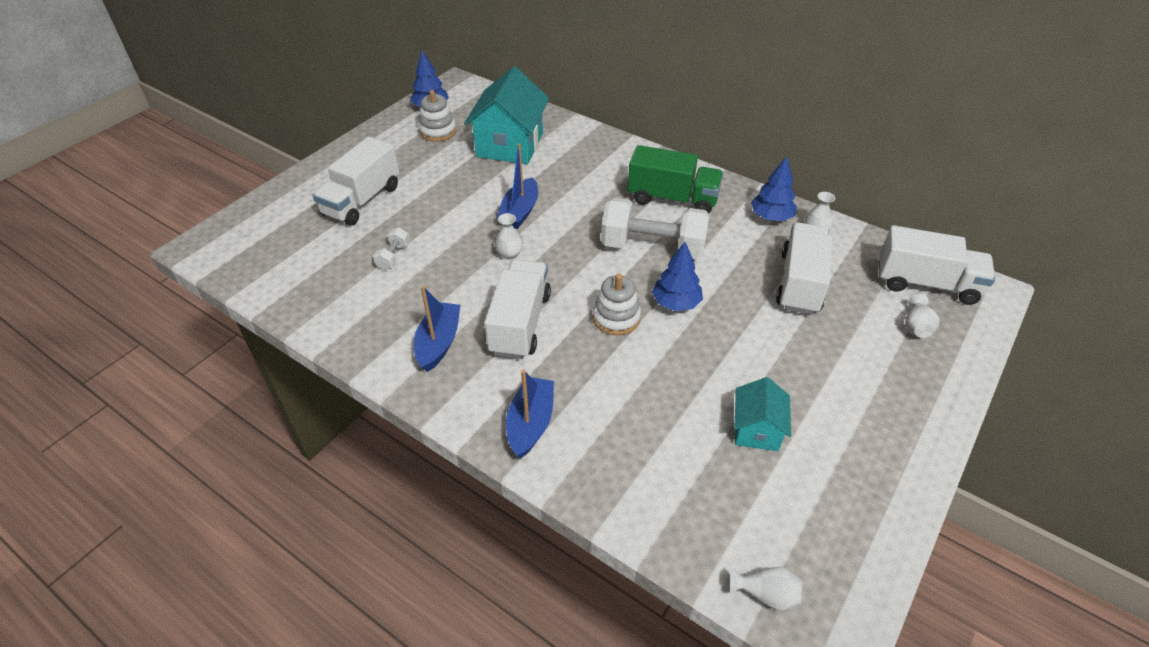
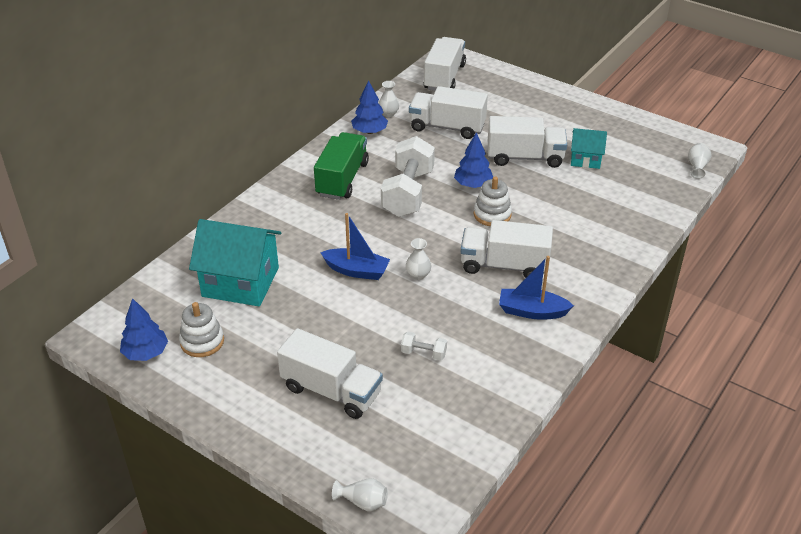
camera: 90 degrees left, 5 degrees down
(530, 423) = (603, 257): blue boat -> none
(746, 358) = (525, 157): none -> white truck
(916, 327) = (486, 88): white vase -> white vase (363, 502)

